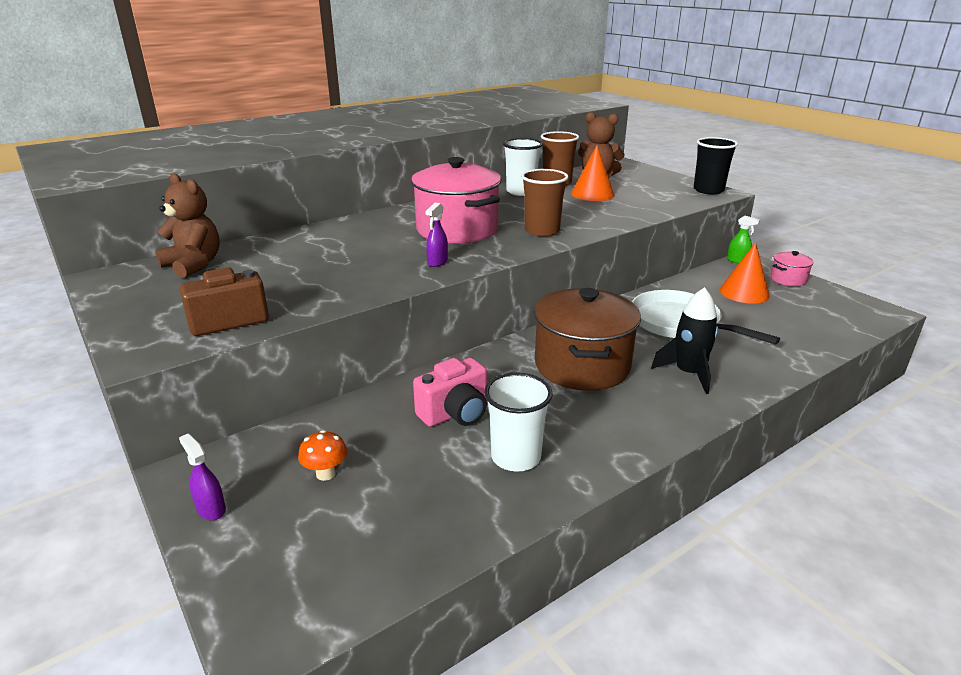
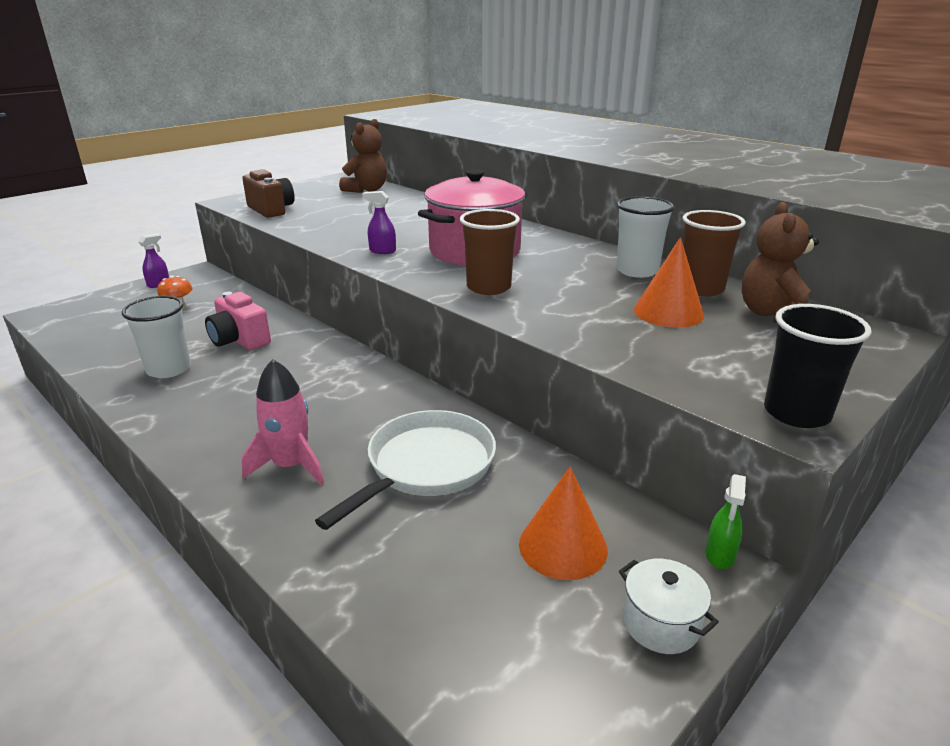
camera: 80 degrees right, 0 degrees up
(582, 366) = (314, 395): brown pot -> none
(688, 373) = (291, 466): black rocket -> pink rocket
(788, 279) = (660, 623): pink pot -> white pot

